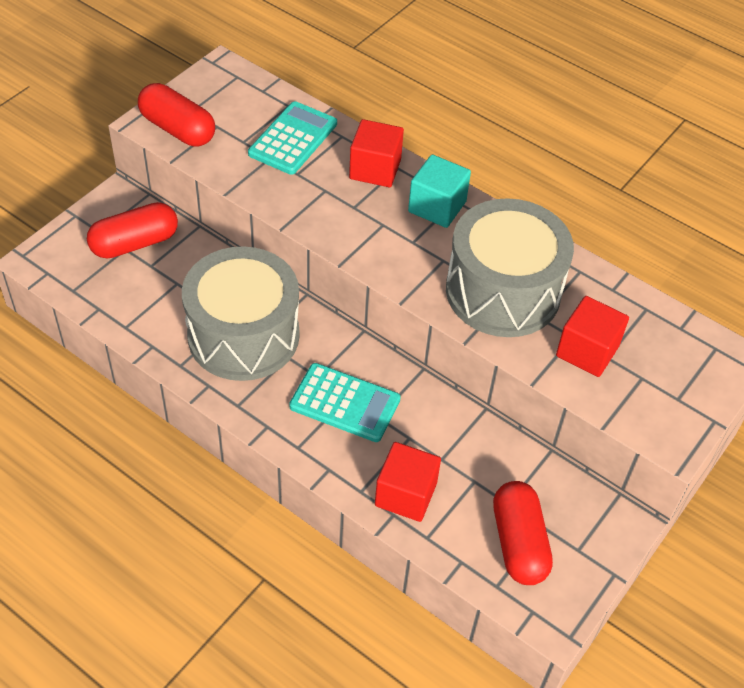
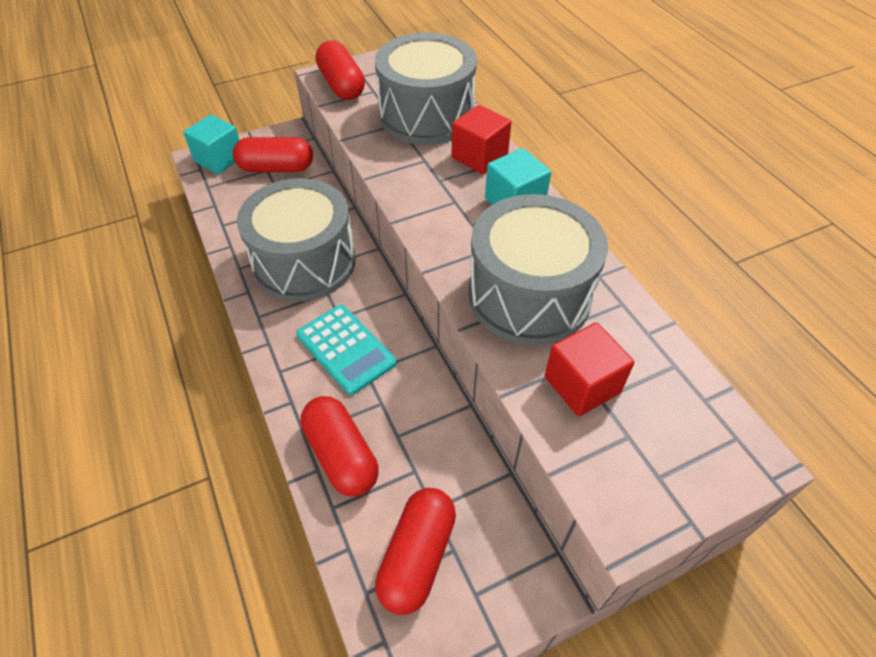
camera: 30 degrees right, 0 degrees up
(60, 254) = (219, 159): none -> turquoise cube
(293, 139) = (426, 115): turquoise calculator -> grey drum
(405, 494) = (341, 455): red cube -> red capsule

